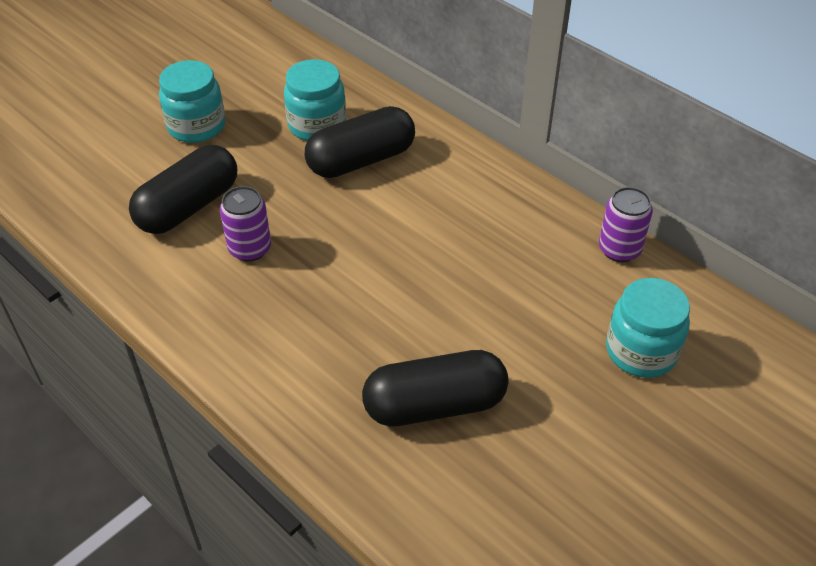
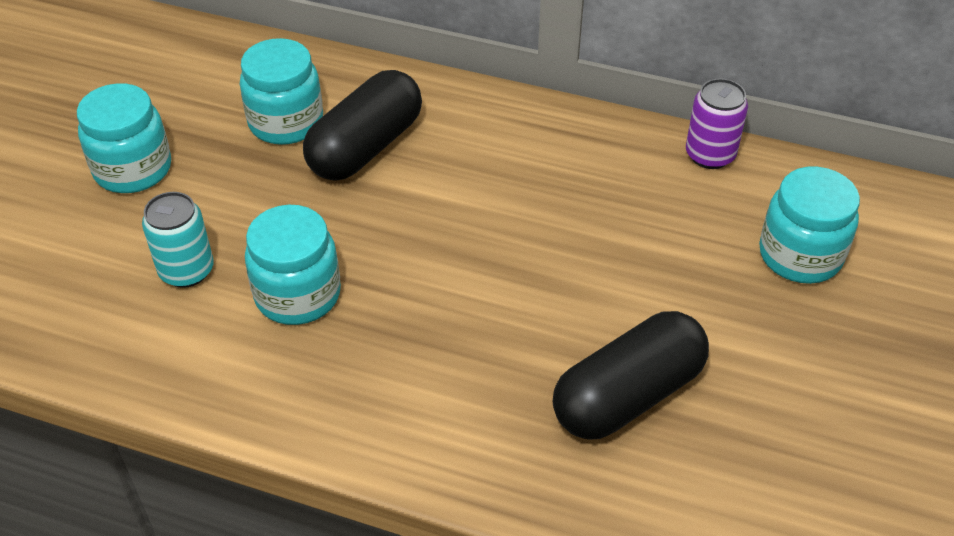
camera: 25 degrees left, 0 degrees up
(188, 207) = (186, 270): black capsule -> turquoise can
(250, 248) = (298, 295): purple can -> turquoise jar

